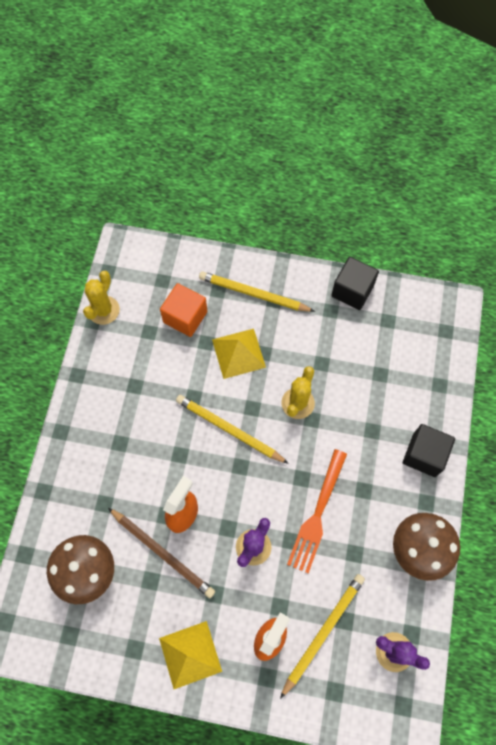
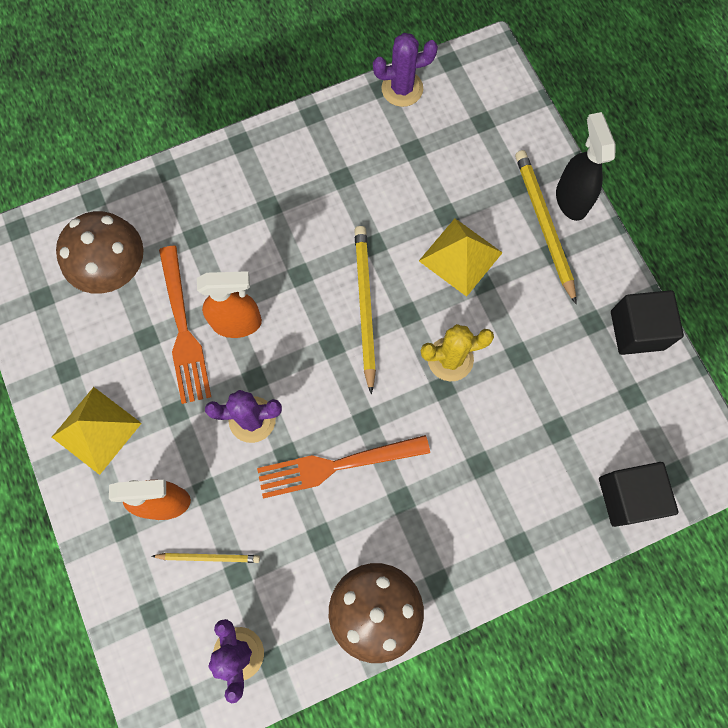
camera: 55 degrees right, 5 degrees up
(103, 310) = (402, 89): yellow cactus -> purple cactus
(162, 552) = (183, 329): brown pencil -> orange fork
(185, 317) = (459, 173): orange cube -> none
(249, 268) = (571, 199): none -> black spray bottle
(323, 632) = (208, 557): yellow pencil -> yellow pencil, size x0.57
(424, 455) = (495, 545): black cube -> black cube (628, 497)

